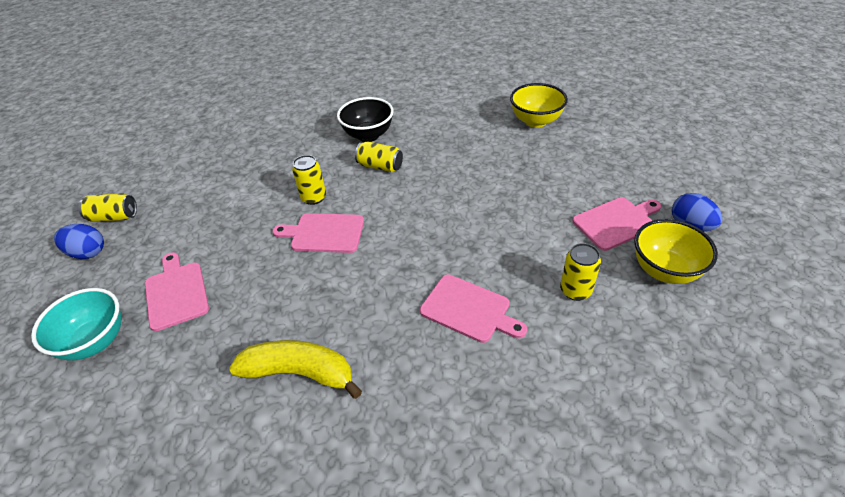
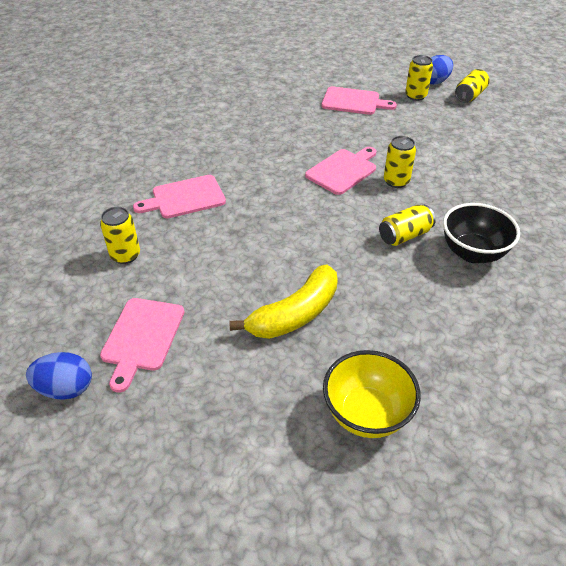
camera: 125 degrees right, 0 degrees up
(95, 341) = (344, 73): turquoise bowl -> none
(134, 252) = (415, 96): none -> yellow can
(300, 373) = (232, 122): yellow banana -> yellow banana (295, 314)
(664, 270) = (65, 320): yellow bowl -> none

